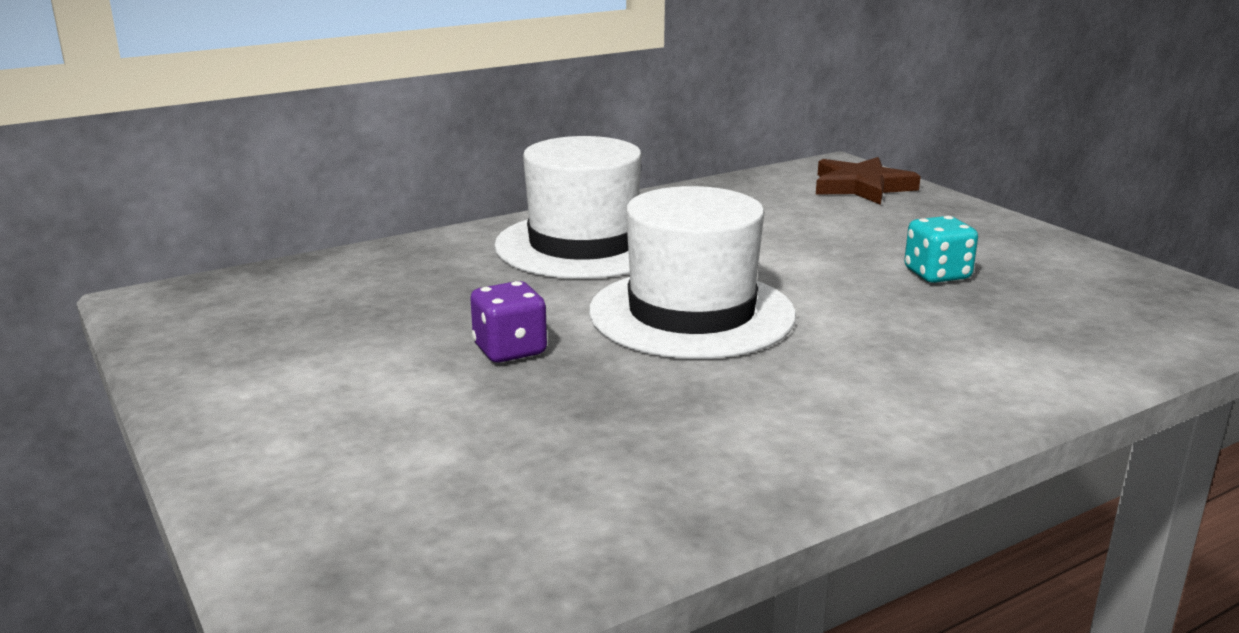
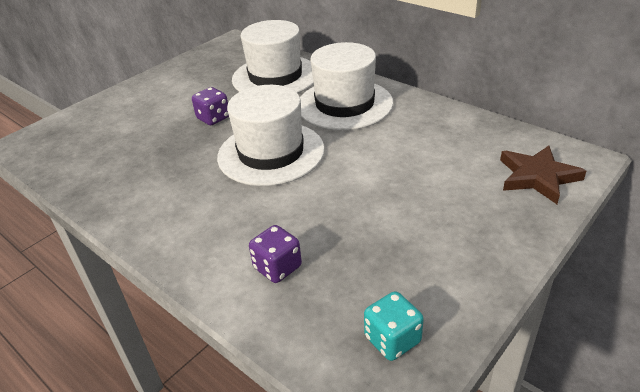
camera: 75 degrees right, 15 degrees up
(405, 280) = (275, 76): none -> white hat
(937, 274) = (374, 230): turquoise dice -> turquoise dice (392, 339)
(1007, 341) = (277, 267): none -> purple dice

